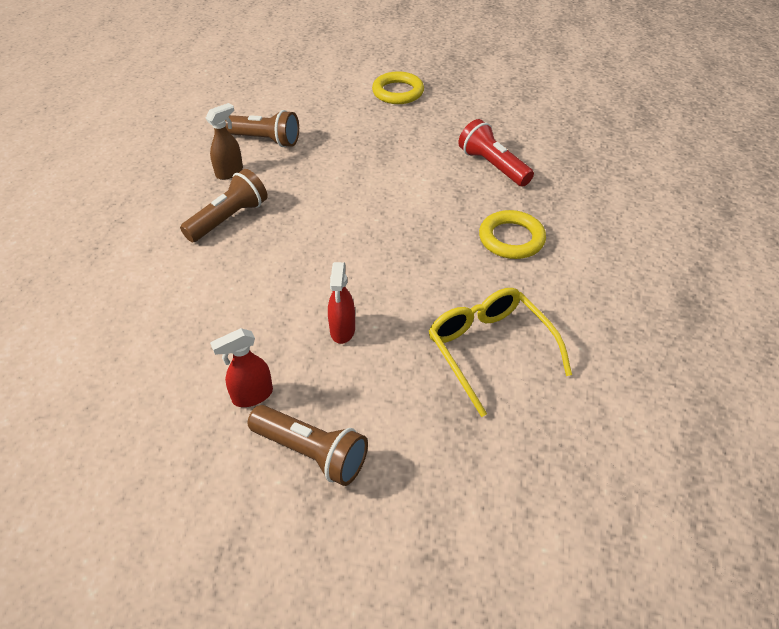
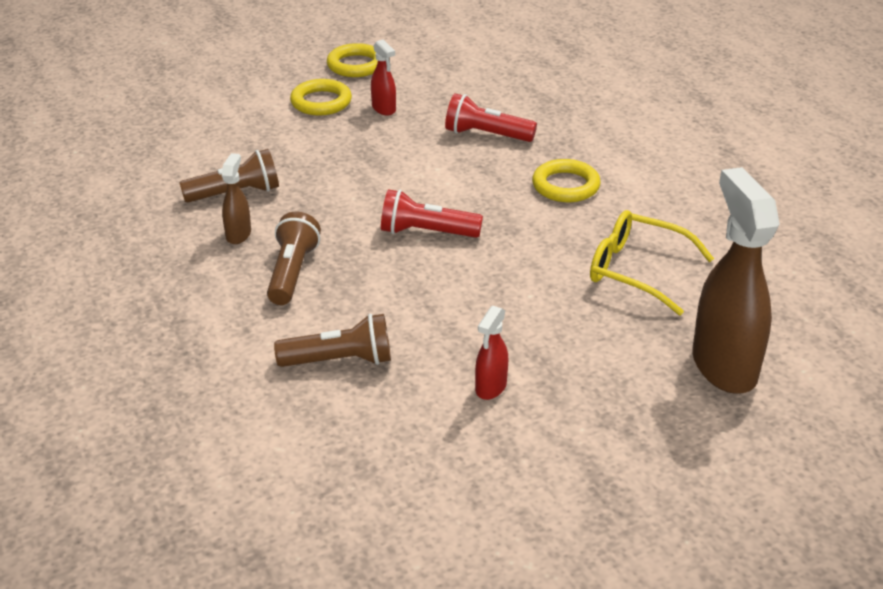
camera: 35 degrees left, 10 degrees down
(311, 452) = (584, 399): brown flashlight -> brown flashlight (340, 360)
(342, 330) = (507, 310): red spray bottle -> red spray bottle (384, 109)
(356, 230) = (426, 232): none -> red flashlight
(454, 72) = (356, 65): none -> yellow ring
(468, 495) = (723, 366): none -> brown spray bottle

